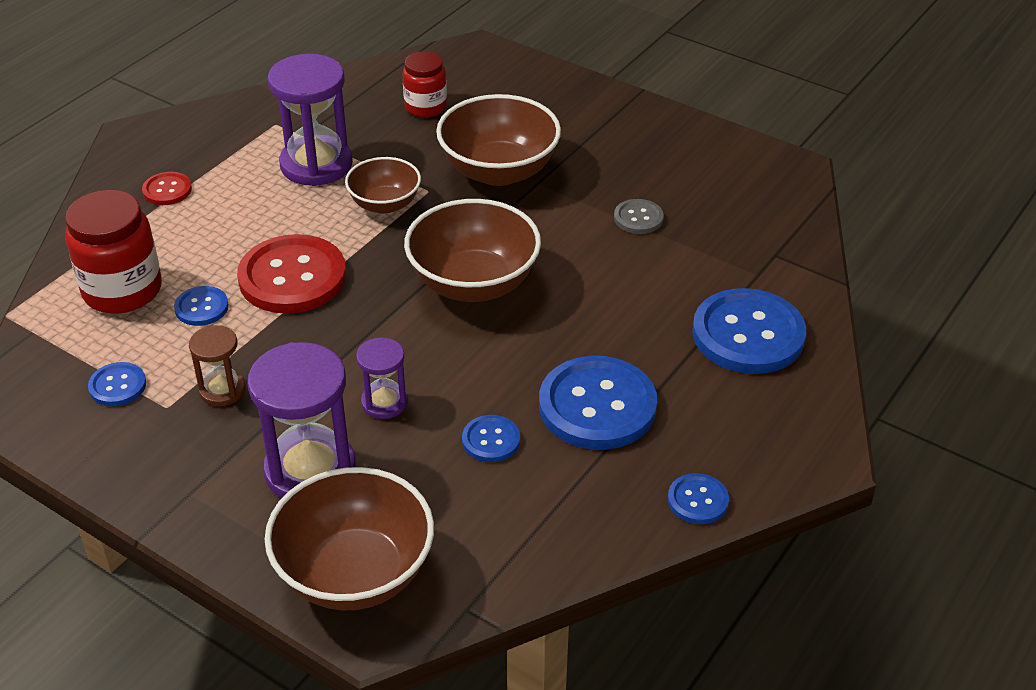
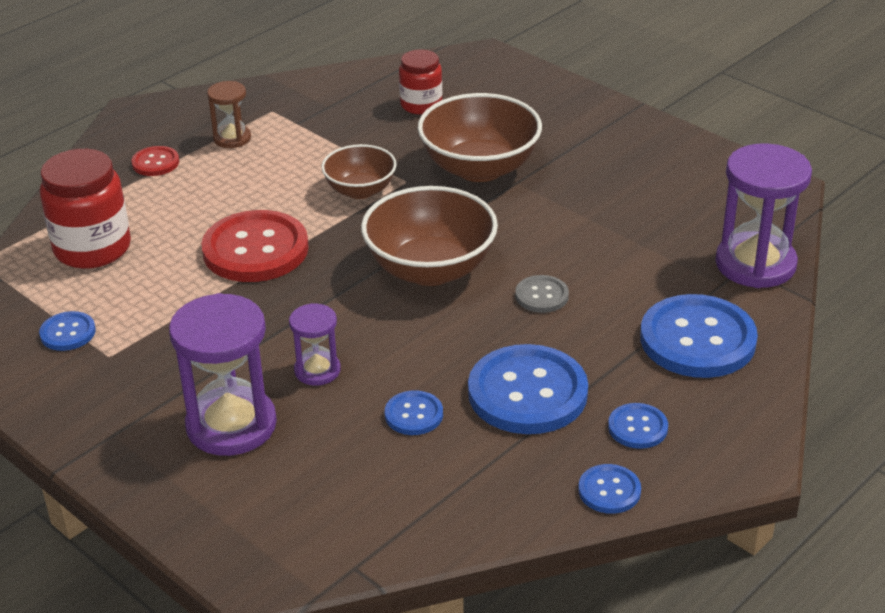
camera: 10 degrees right, 5 degrees down
(201, 307) = (163, 270): blue button -> blue button (637, 427)
(222, 390) = (165, 345): brown hourglass -> brown hourglass (232, 138)
(316, 164) = (302, 150): purple hourglass -> purple hourglass (755, 264)
(355, 573) = (252, 523): brown bowl -> none
(638, 218) = (610, 222): grey button -> grey button (541, 296)

